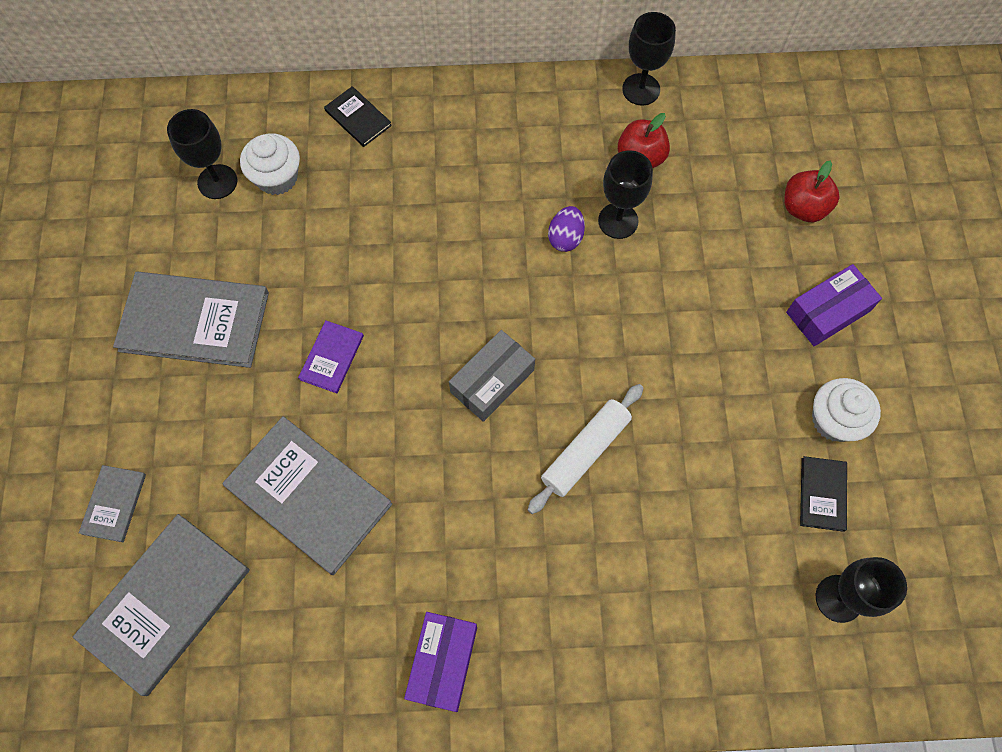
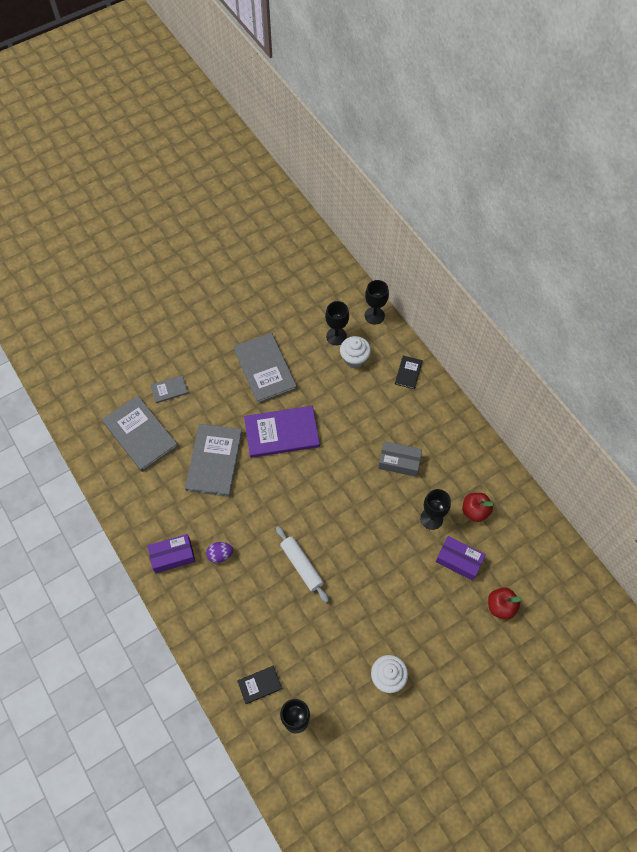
camera: 60 degrees right, 5 degrees down
(166, 604) = (140, 434): grey book -> grey book turned 45 degrees clockwise
(332, 357) = (282, 433): purple book -> purple book, size x2.05
(492, 381) = (311, 506): grey box -> grey box (399, 462)
(565, 238) = (406, 499): purple egg -> purple egg (220, 555)
(585, 451) = (301, 566): white rolling pin -> white rolling pin turned 45 degrees clockwise
(641, 89) = (516, 491): black goblet -> black goblet (374, 315)
(822, 494) = (345, 688): black book -> black book (259, 685)
(828, 311) = (447, 646): purple box -> purple box (459, 560)

